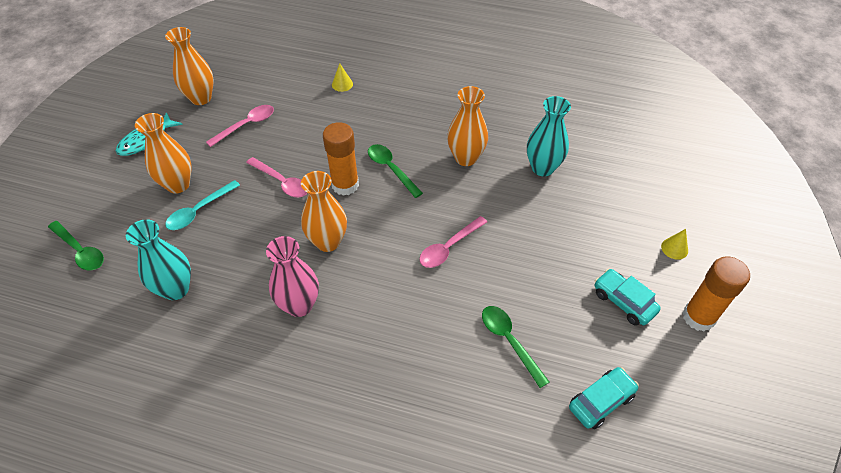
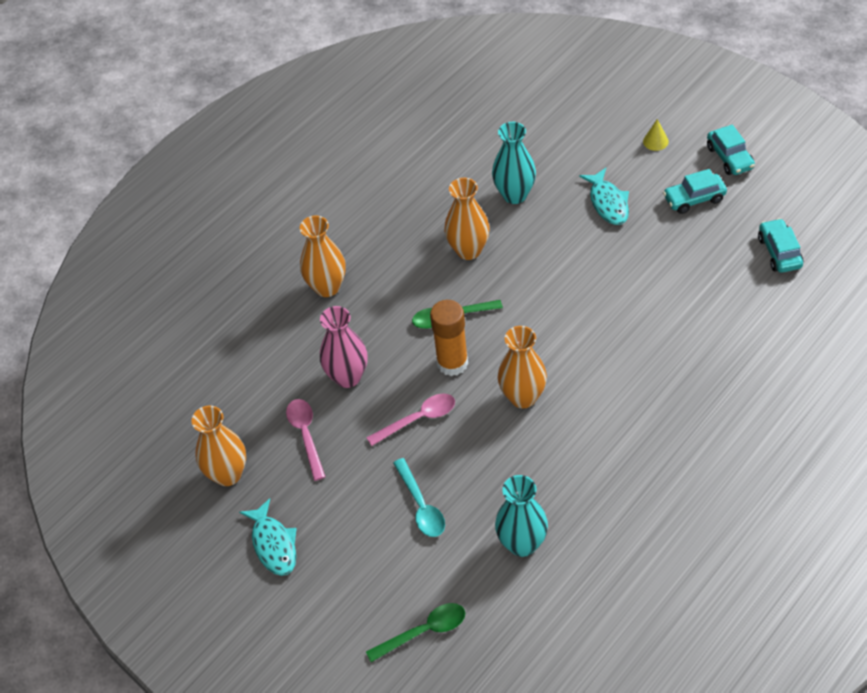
camera: 60 degrees left, 0 degrees up
(178, 185) = (369, 520): orange vase -> orange vase (327, 287)
(299, 305) = (591, 439): pink vase -> pink vase (348, 377)
(342, 84) = (289, 325): yellow cone -> none
(448, 248) = (577, 301): pink spoon -> none
(509, 341) = (699, 291): green spoon -> none
(574, 235) = (608, 203): none -> turquoise fish
(698, 317) = (729, 157): orange glue stick -> turquoise car

